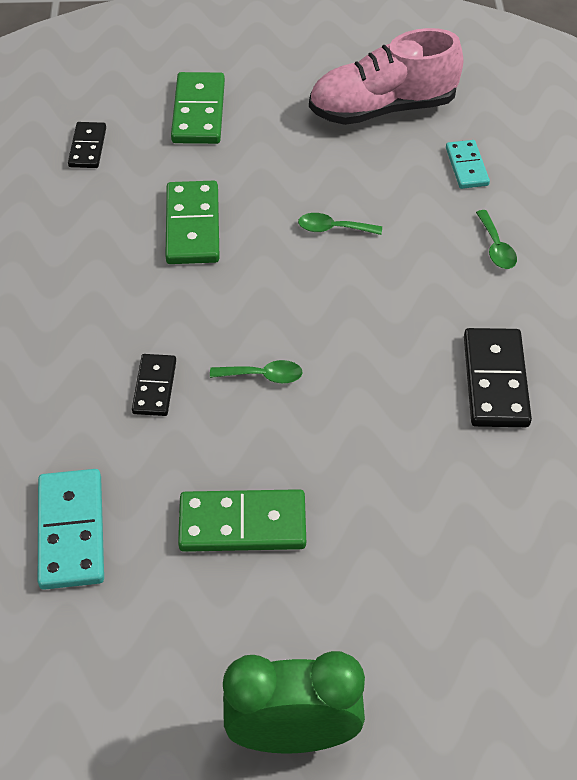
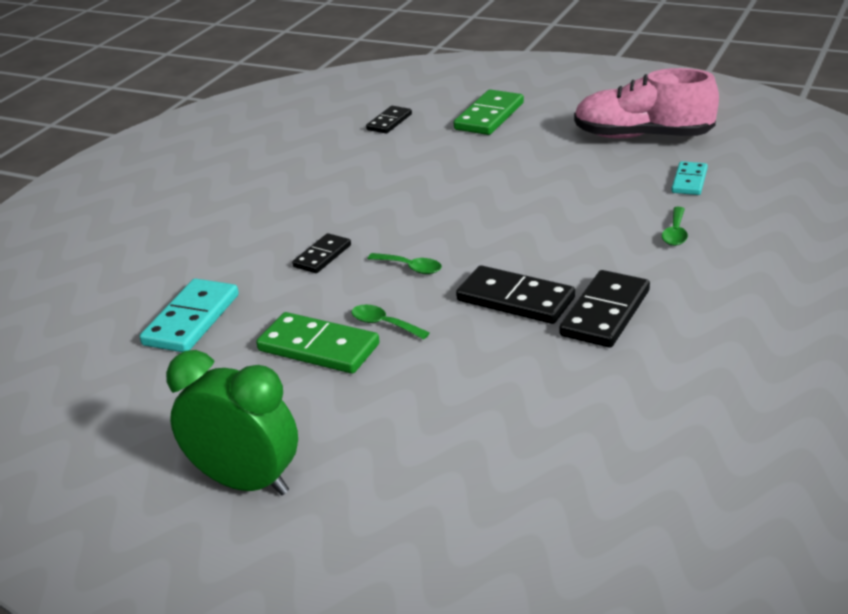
camera: 30 degrees right, 20 degrees down
(193, 226) = (430, 176): green domino -> none
(333, 228) = (541, 196): green spoon -> green spoon (384, 324)
(399, 389) = (515, 299): none -> black domino

